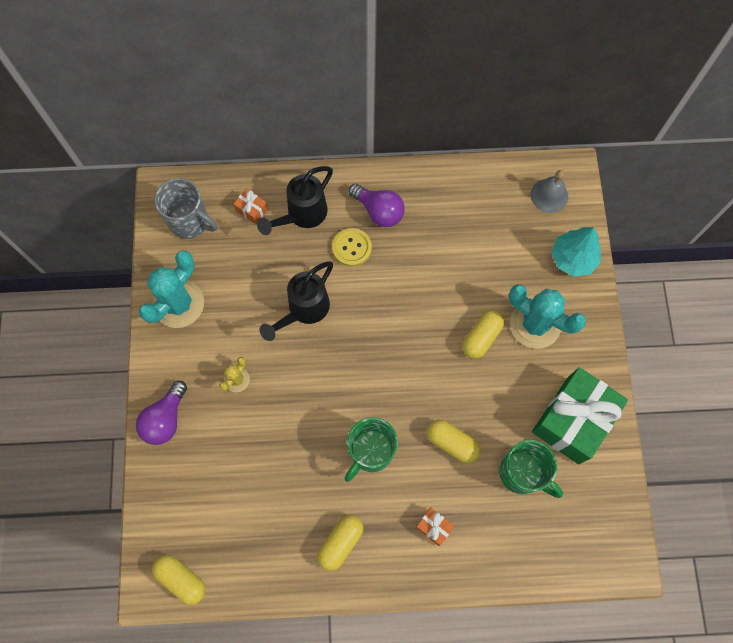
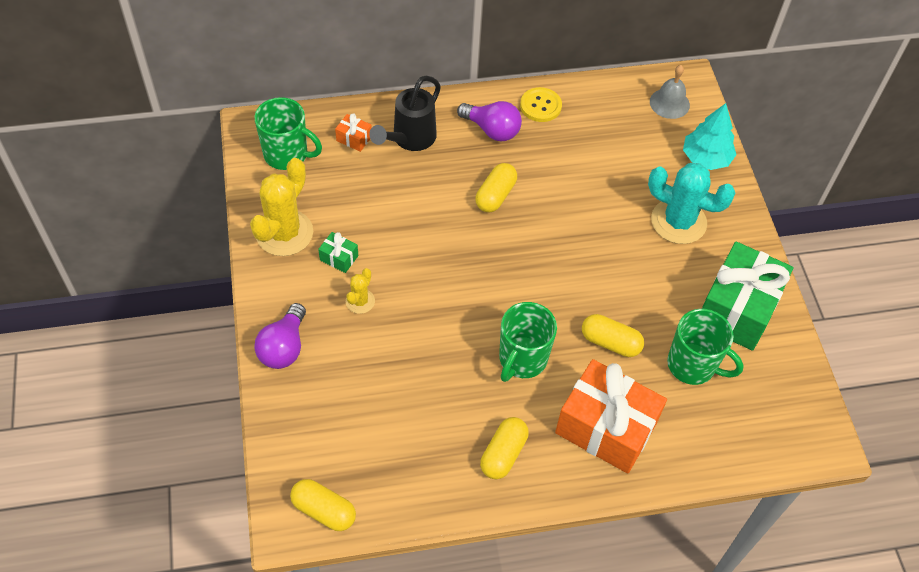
camera: 10 degrees left, 15 degrees down
(179, 304) = (284, 233): turquoise cactus -> yellow cactus
(190, 222) = (287, 155): grey mug -> green mug
(223, 334) = (339, 258): none -> green gift
(303, 310) = (425, 228): black watering can -> none
(352, 248) = (468, 165): yellow button -> yellow button (540, 106)
(434, 527) = (606, 428): orange gift -> orange gift, size x2.47
(481, 337) = (623, 238): yellow capsule -> yellow capsule (495, 195)

